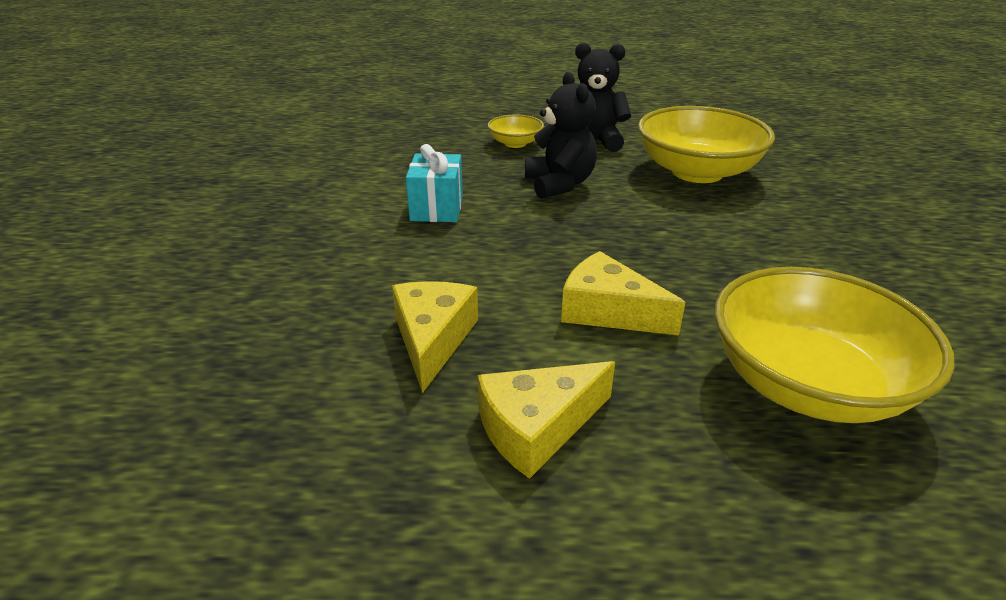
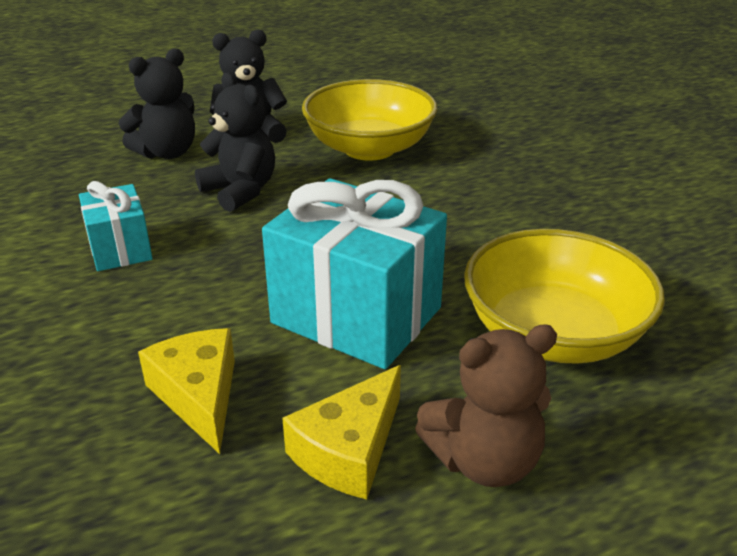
camera: 25 degrees left, 0 degrees up
(515, 143) = (167, 153): yellow bowl -> black teddy bear
(608, 311) = (356, 315): yellow cheese -> turquoise gift
(667, 484) = (484, 461): none -> brown teddy bear

